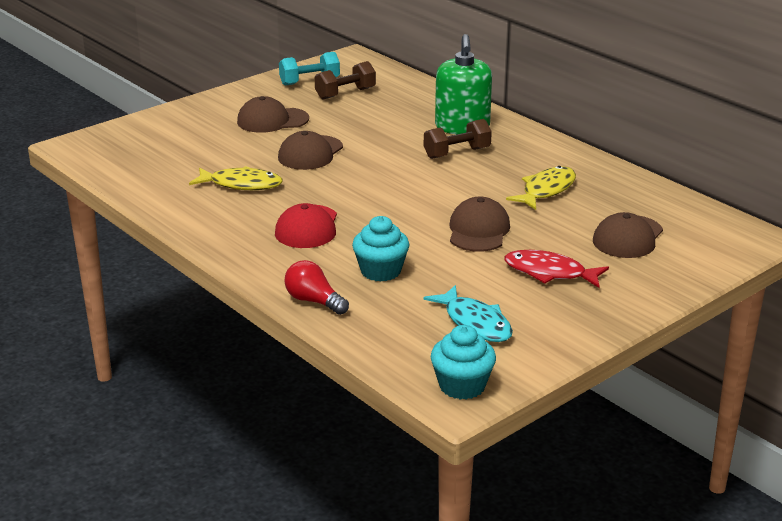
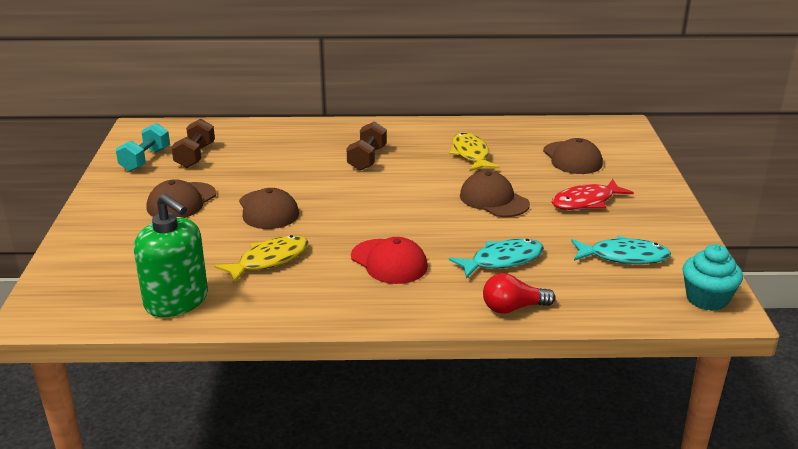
camera: 50 degrees left, 0 degrees up
(381, 271) = (502, 260): turquoise cupcake -> turquoise fish
(462, 127) = (331, 140): green soap dispenser -> green soap dispenser (176, 301)

